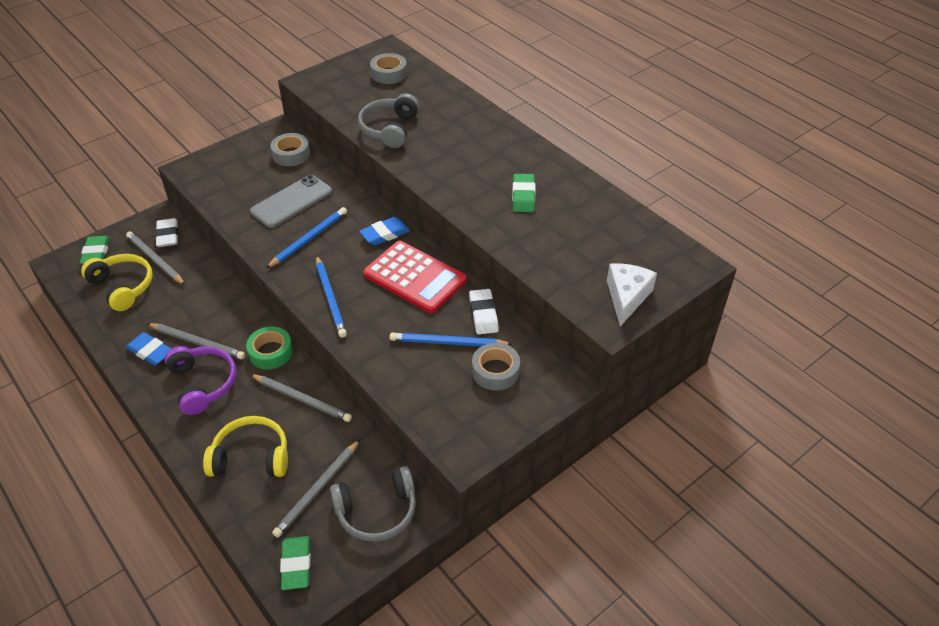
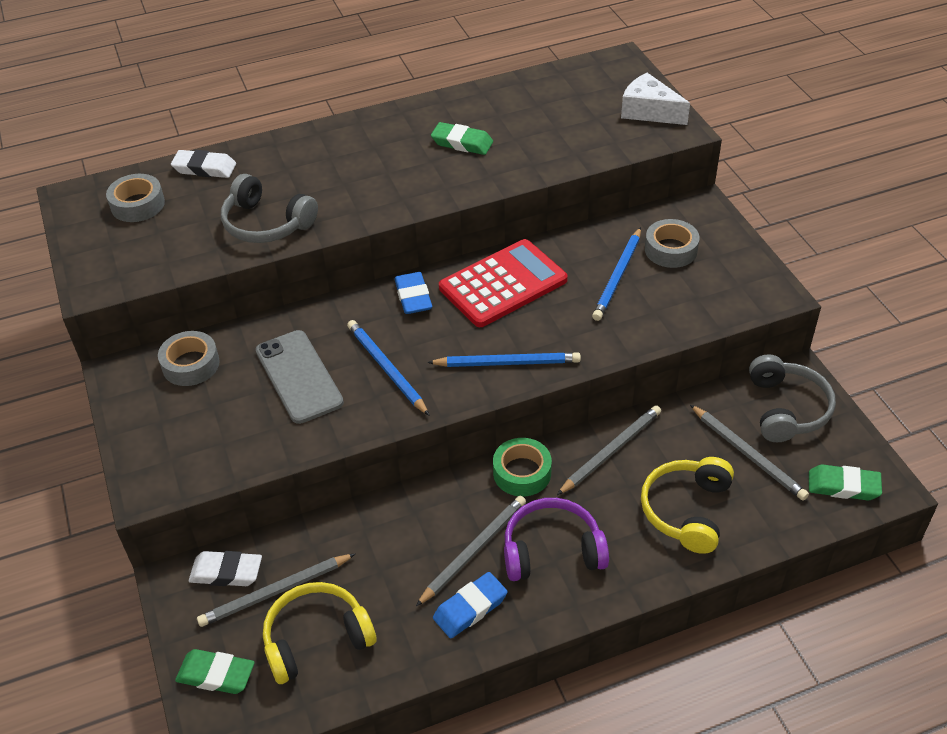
camera: 70 degrees left, 0 degrees up
(483, 314) = (585, 242): white eraser -> white eraser (204, 168)

